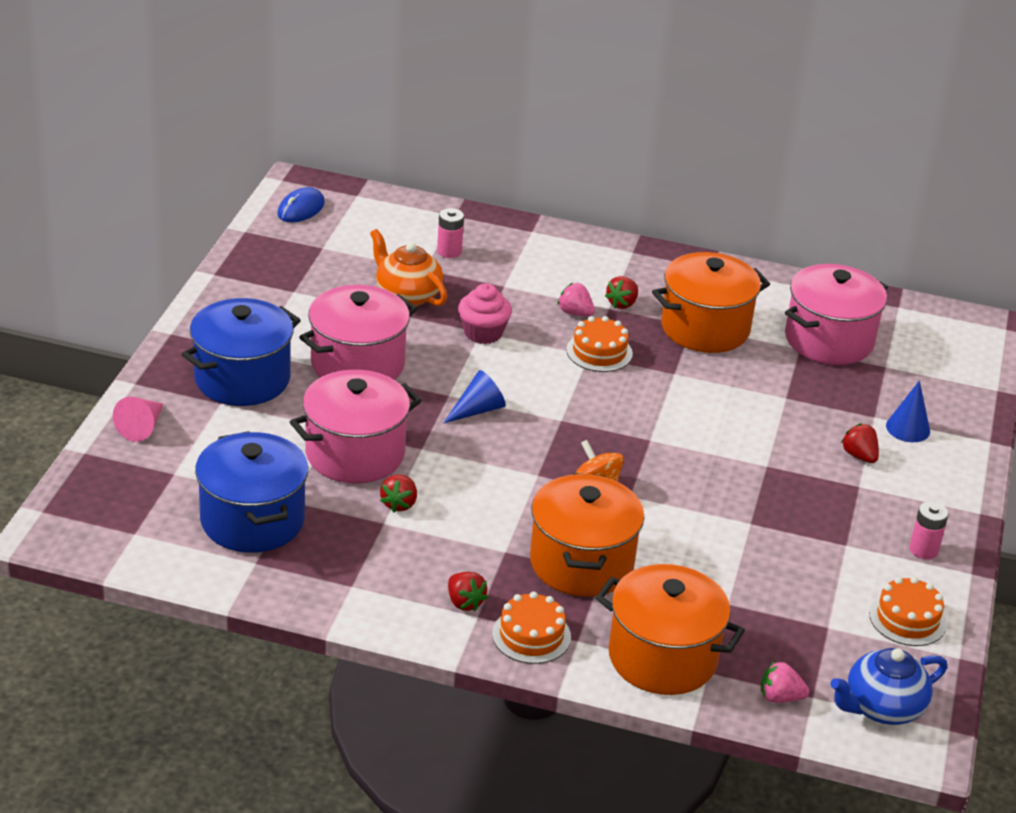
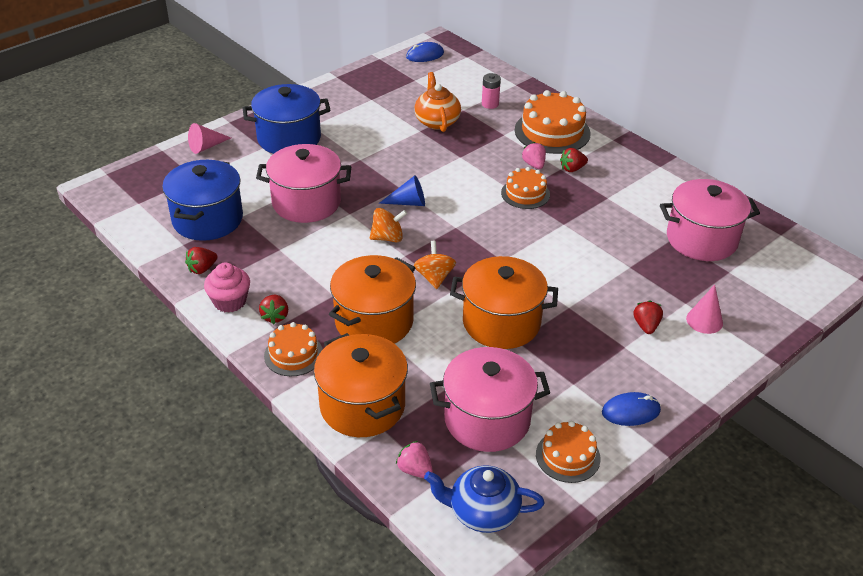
camera: 35 degrees right, 5 degrees up
(357, 364) = (364, 152): pink pot -> pink pot (487, 419)
(399, 504) = (300, 241): red strawberry -> red strawberry (202, 269)
(483, 333) = (460, 158): pink cupcake -> pink cupcake (230, 301)
(497, 461) = (388, 238): none -> orange spinning top
(556, 264) = (552, 132): none -> orange cake
(705, 328) = (615, 202): orange pot -> orange pot (501, 322)
(908, 428) = (704, 320): blue cone -> pink cone
(923, 550) = (631, 411): pink battery -> blue mouse

